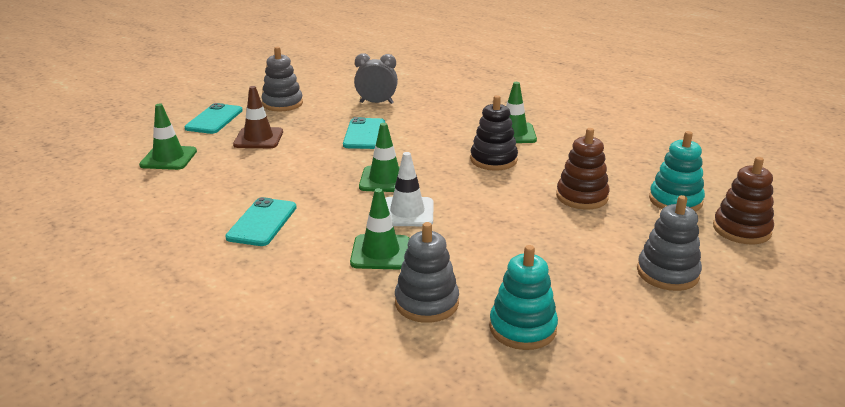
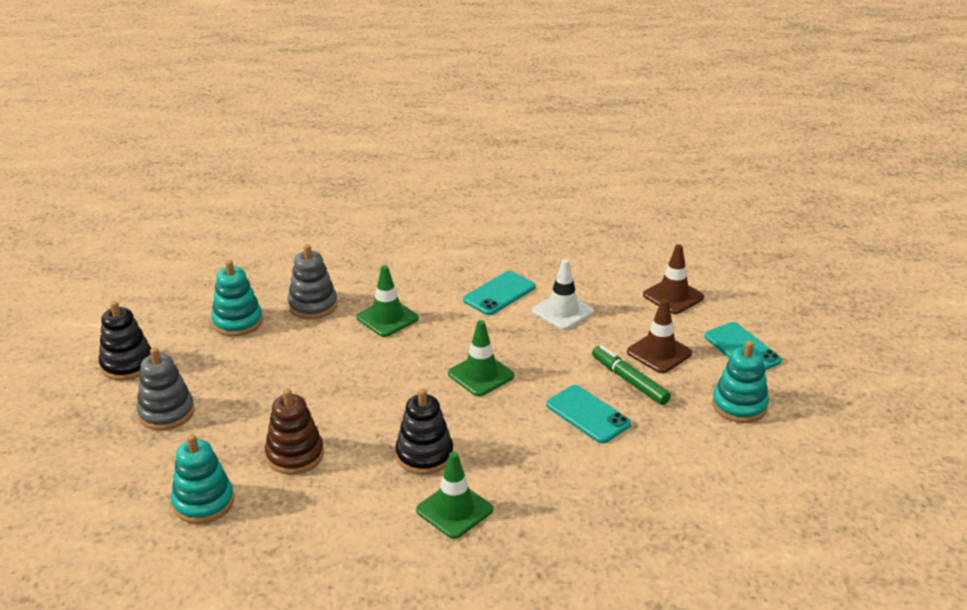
camera: 135 degrees right, 5 degrees up
(168, 158) = (673, 296): green traffic cone -> brown traffic cone
(262, 222) = (499, 293): turquoise phone -> turquoise phone turned 75 degrees clockwise
(282, 104) = (739, 405): grey stacking toy -> turquoise stacking toy
(307, 136) = (629, 380): none -> green marker
(376, 103) = (663, 469): grey clock -> none
(407, 212) = (416, 356): white traffic cone -> white traffic cone (562, 311)
(684, 343) = (127, 364): none -> black stacking toy
(741, 230) = (122, 497): brown stacking toy -> none

